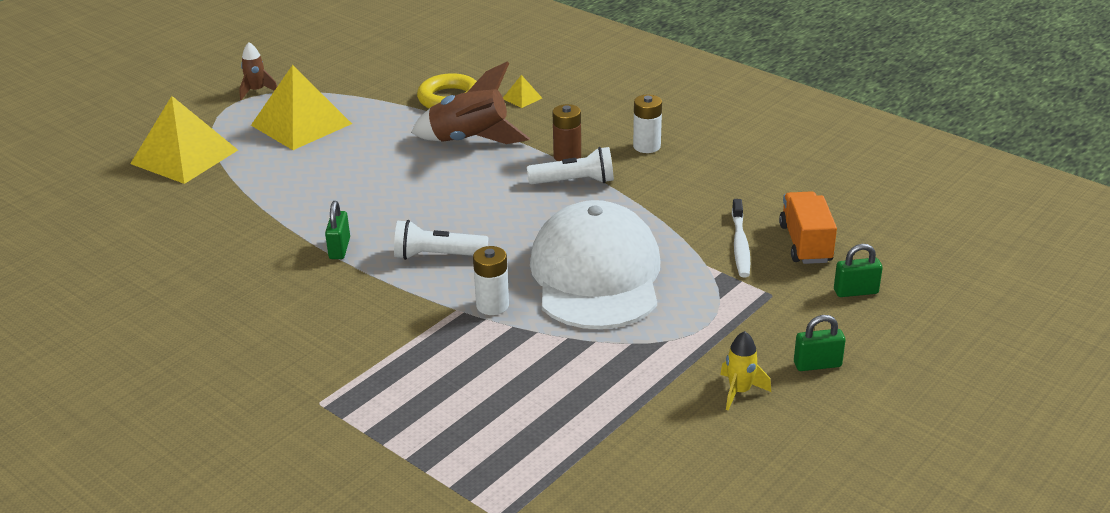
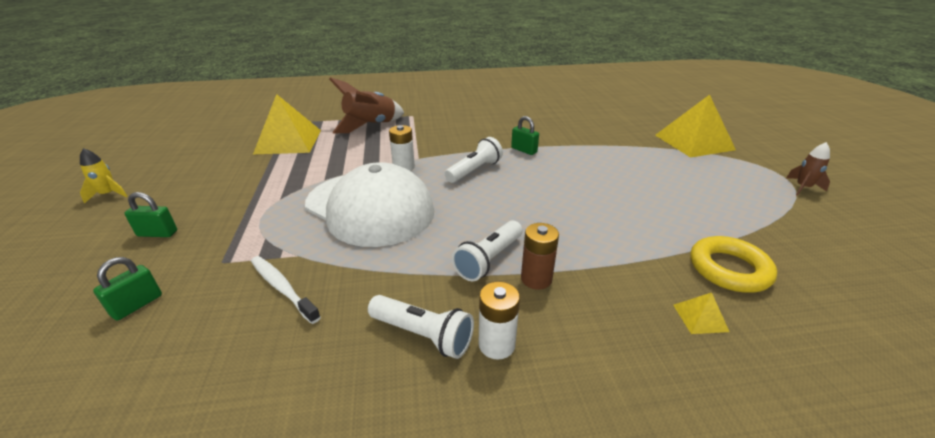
camera: 130 degrees right, 0 degrees up
(301, 124) = (719, 186): yellow pyramid -> yellow pyramid (288, 141)
(470, 140) = (622, 243): brown rocket -> brown rocket (370, 126)
(680, 171) = (423, 335): none -> white flashlight
(739, 391) = (209, 197): yellow rocket -> yellow rocket (109, 194)
(805, 244) = (214, 328): orange truck -> none
(817, 364) = (157, 233): green padlock -> green padlock turned 60 degrees clockwise

